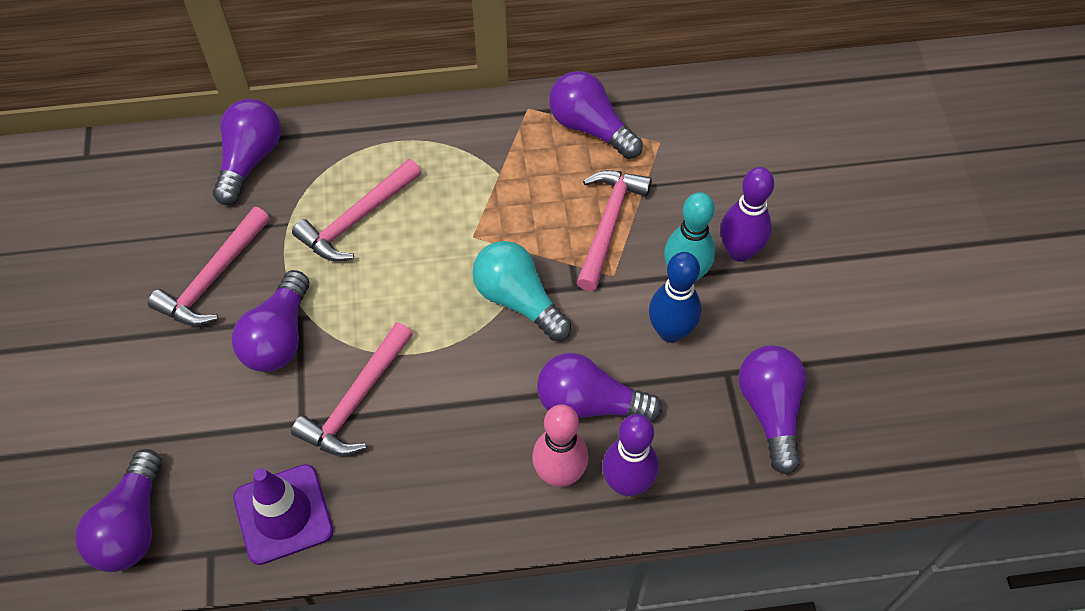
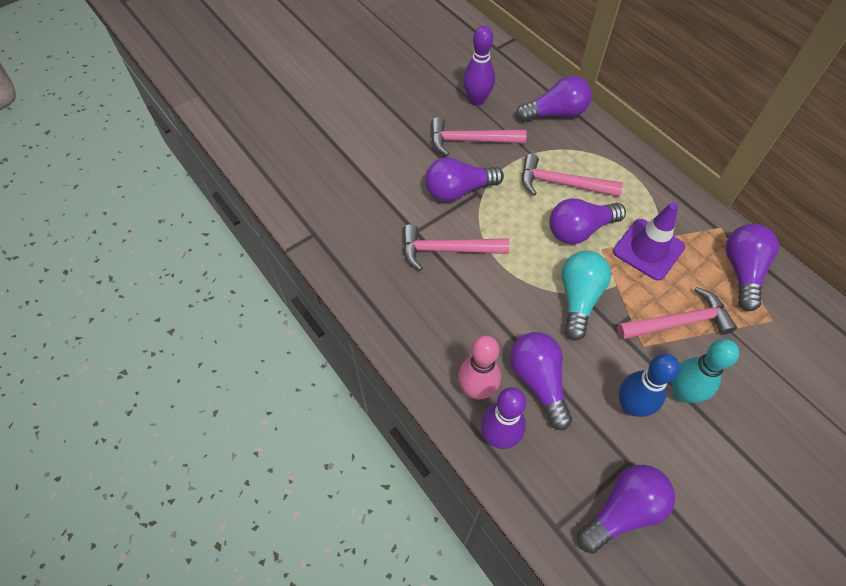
camera: 60 degrees right, 0 degrees up
(132, 525) = (308, 191): purple light bulb -> purple light bulb (580, 230)
(283, 514) = (356, 254): purple traffic cone -> purple traffic cone (648, 249)
(739, 251) = (733, 421): purple bowling pin -> purple bowling pin (477, 100)

